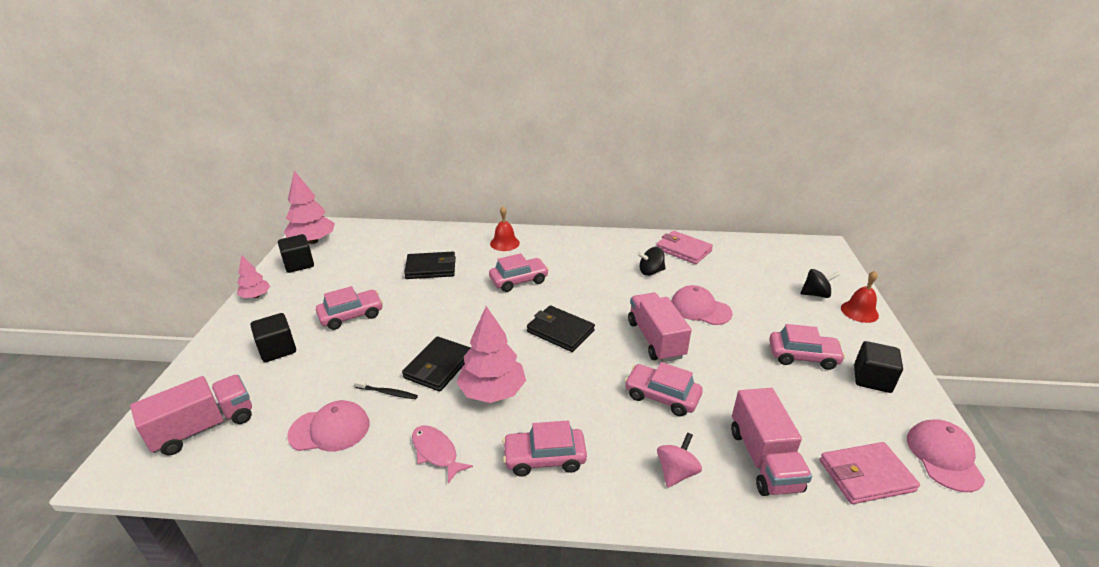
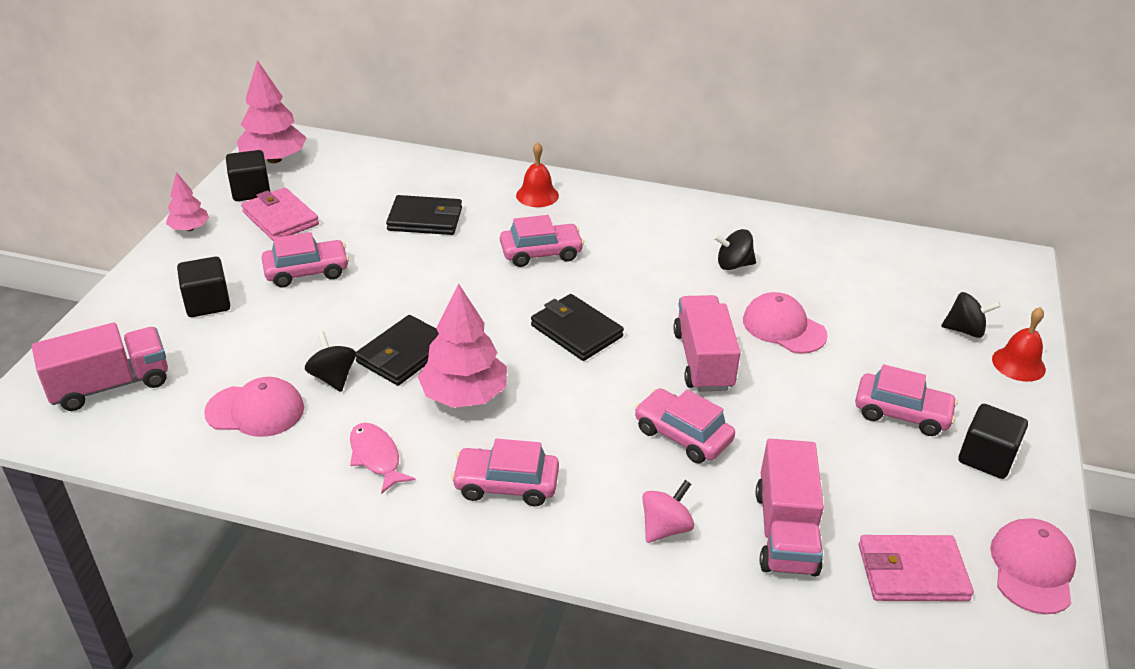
camera: 10 degrees right, 5 degrees up
(387, 393) = (333, 377): black toothbrush -> black spinning top
(683, 250) = (795, 238): pink wallet -> pink wallet (280, 218)

